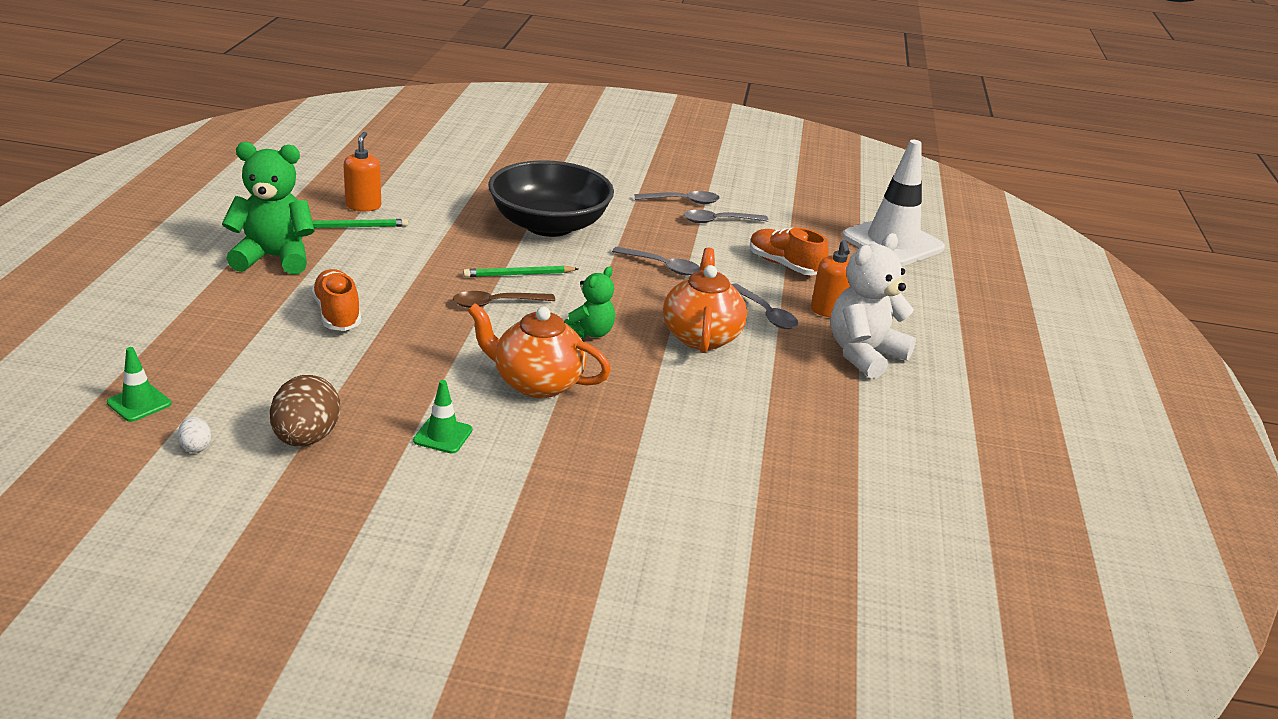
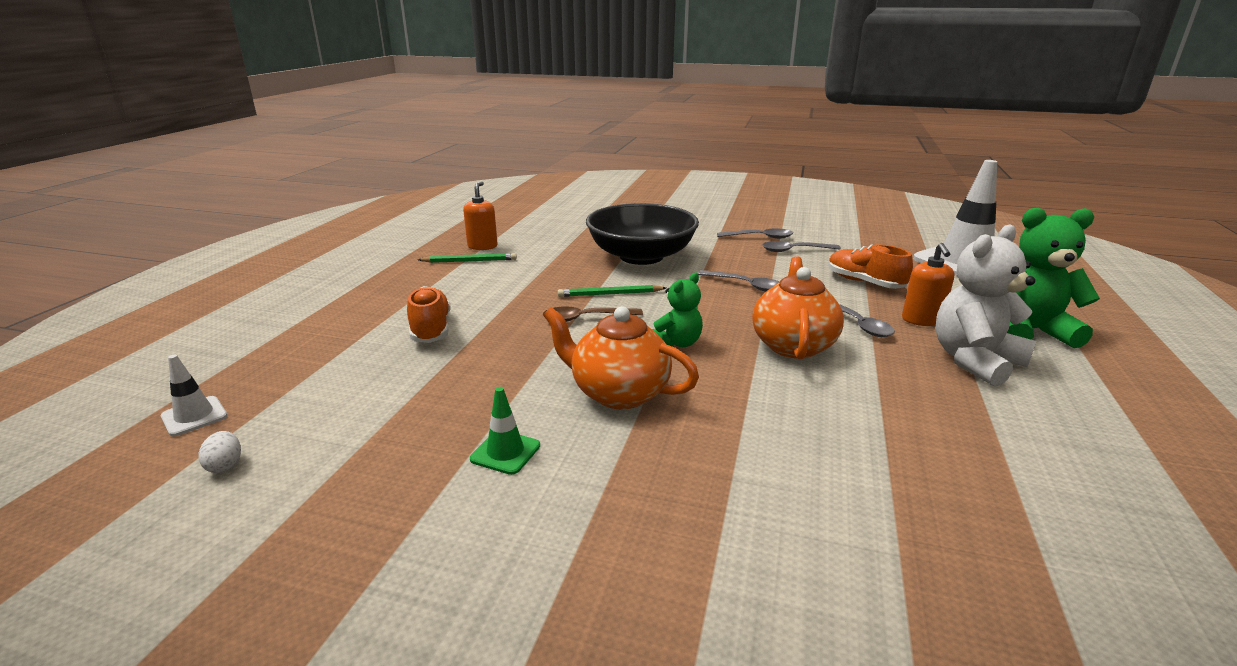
camera: 10 degrees right, 5 degrees down
(139, 403) = (194, 416): green traffic cone -> white traffic cone
(274, 258) = (391, 285): green teddy bear -> green teddy bear (1028, 331)
(306, 438) = (351, 455): brown egg -> none

